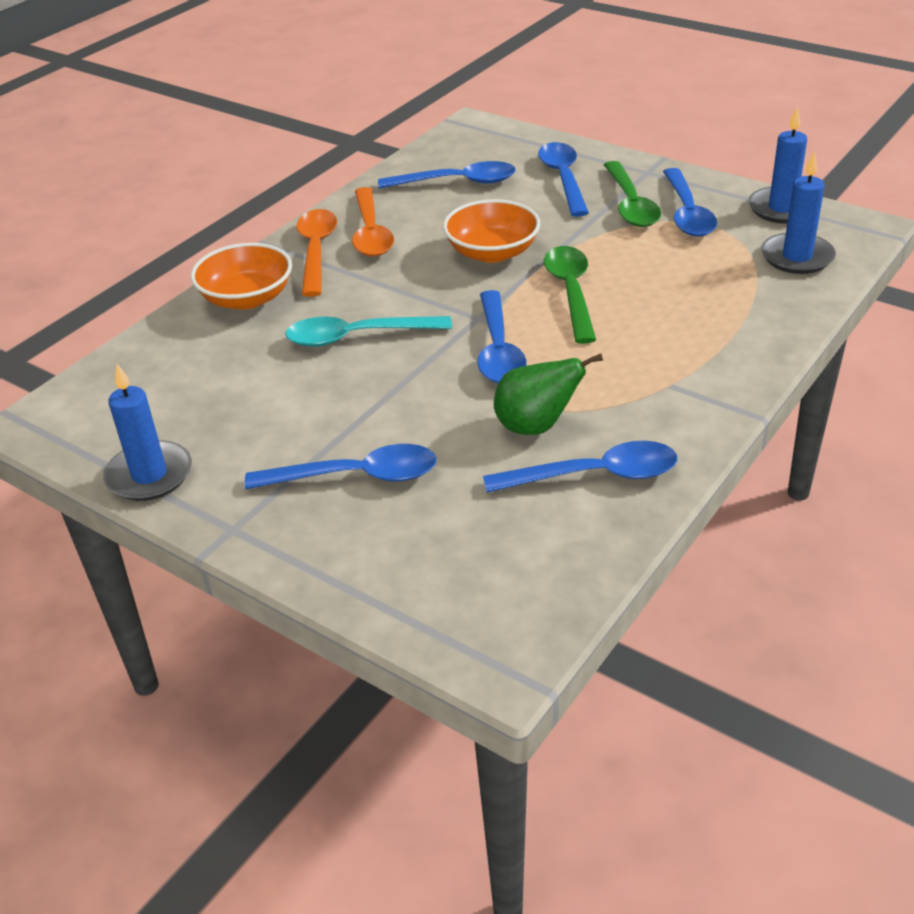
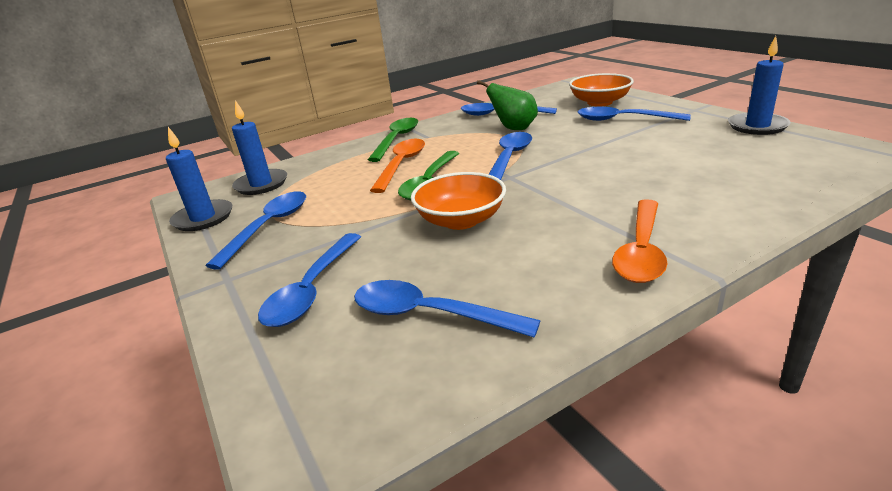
camera: 155 degrees left, 10 degrees down
(247, 298) = (718, 214): orange bowl -> orange bowl (599, 102)
(357, 337) = (609, 175): turquoise spoon -> none
(371, 232) = (571, 262): orange spoon -> orange spoon (401, 165)
(630, 204) = (296, 244): green spoon -> green spoon (396, 140)

